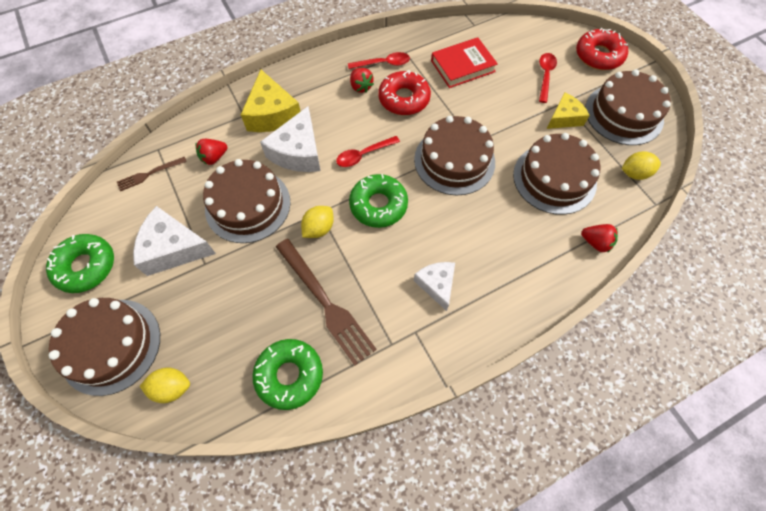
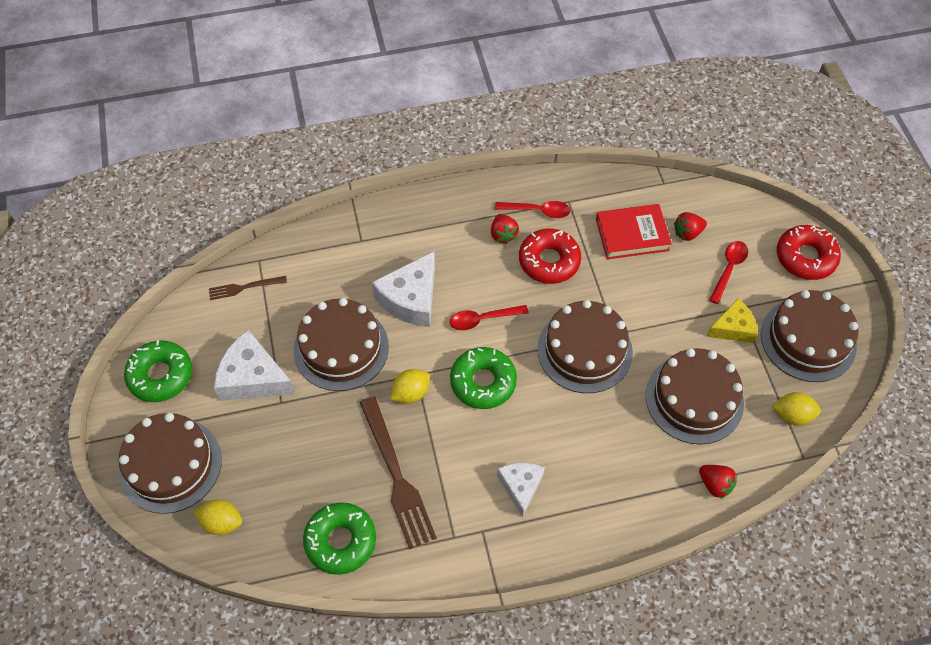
camera: 15 degrees right, 5 degrees down
(214, 158) = (317, 284): red strawberry -> red strawberry (687, 233)
(272, 114) = (393, 246): yellow cheese -> none

